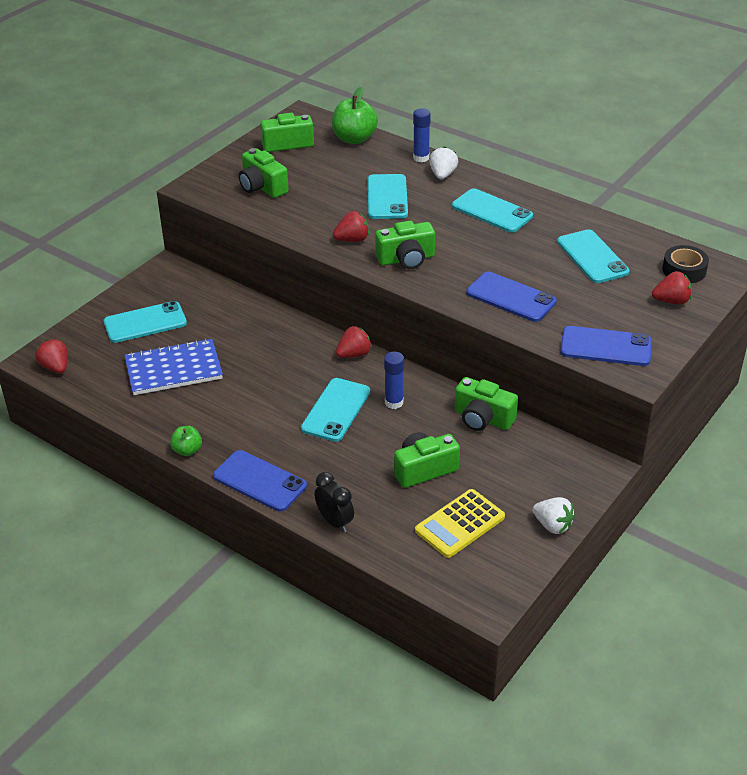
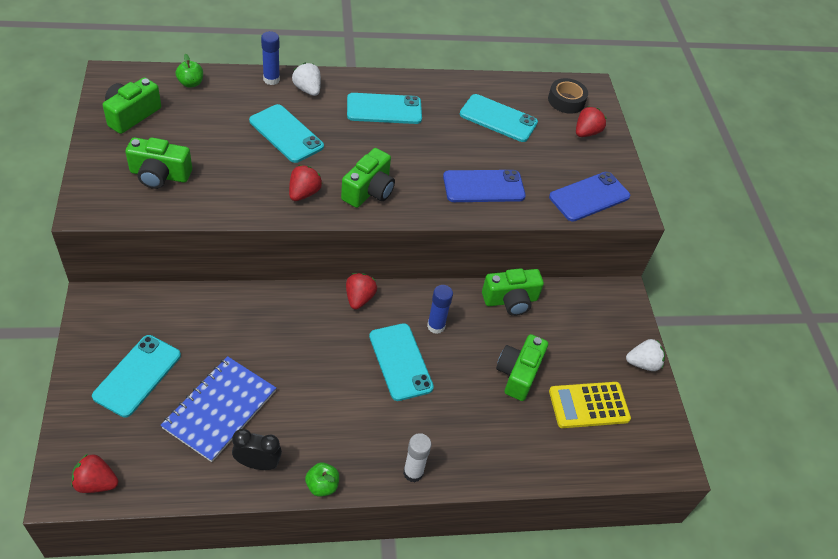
camera: 50 degrees left, 10 degrees up
(259, 481) = (413, 472): blue phone -> white glue stick
(335, 522) = (507, 468): black clock -> black clock (257, 463)
(354, 139) = (191, 83): green apple -> green apple, size x0.55
(460, 524) = (589, 405): yellow calculator -> yellow calculator turned 75 degrees clockwise

